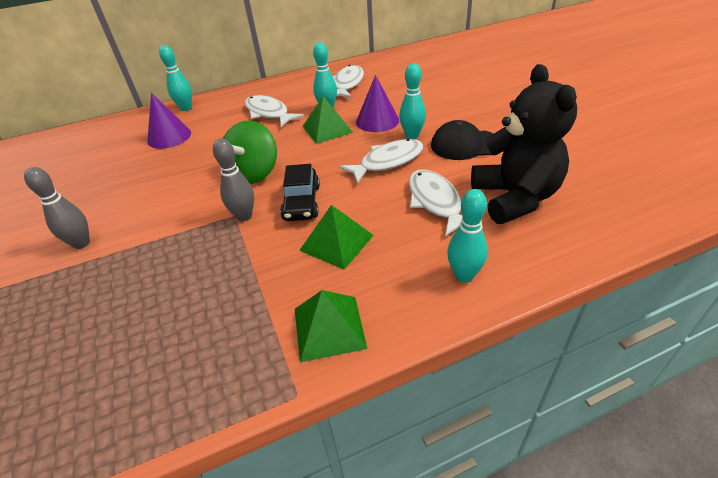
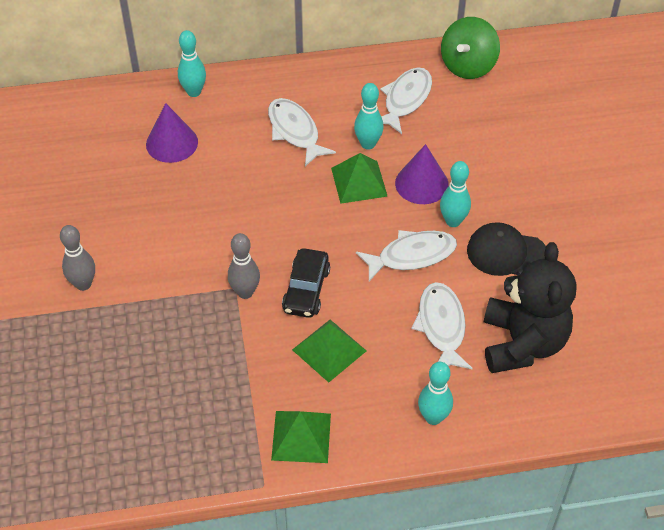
camera: 10 degrees right, 10 degrees up
(254, 173) = (263, 232): green spinning top -> green spinning top (468, 66)

